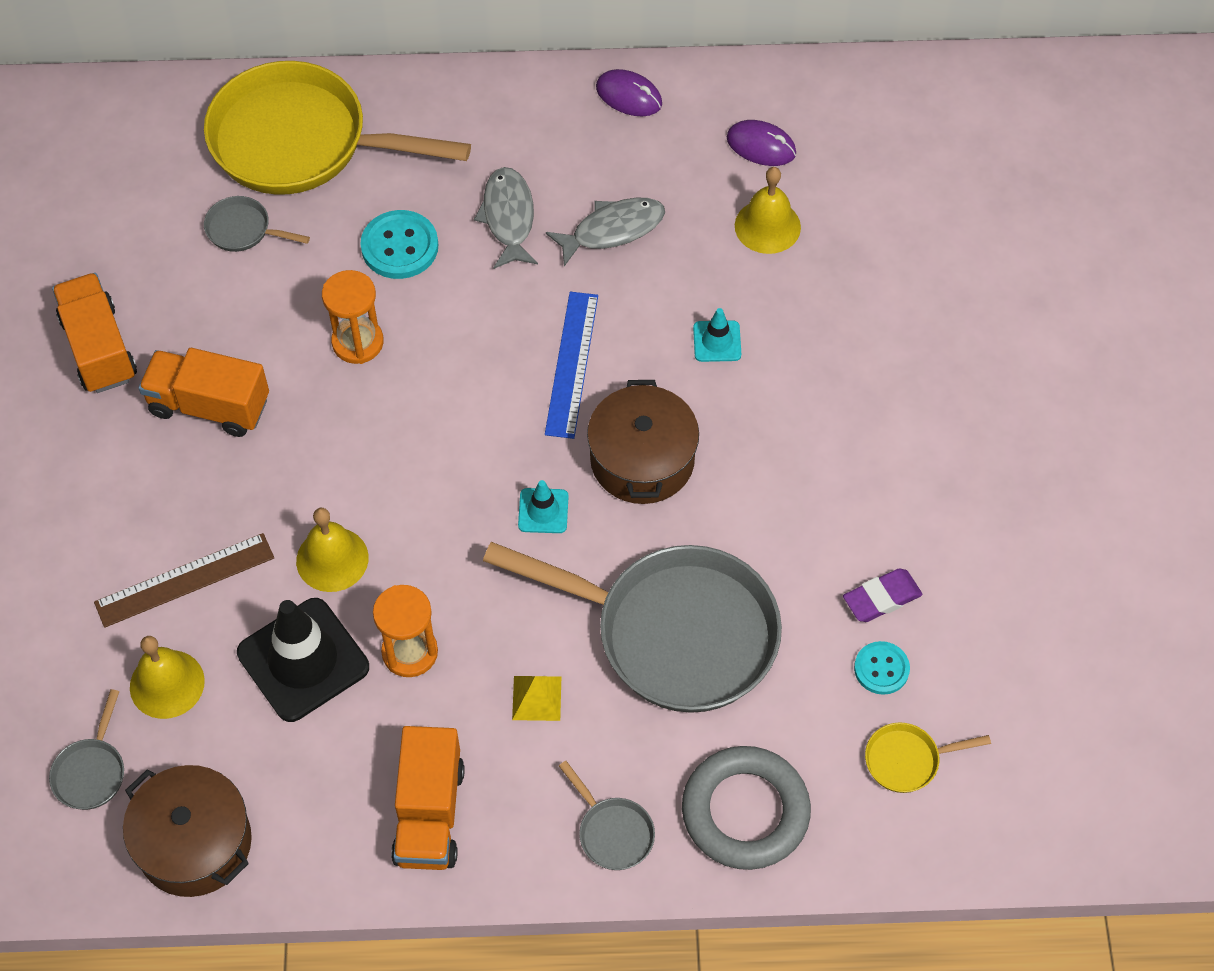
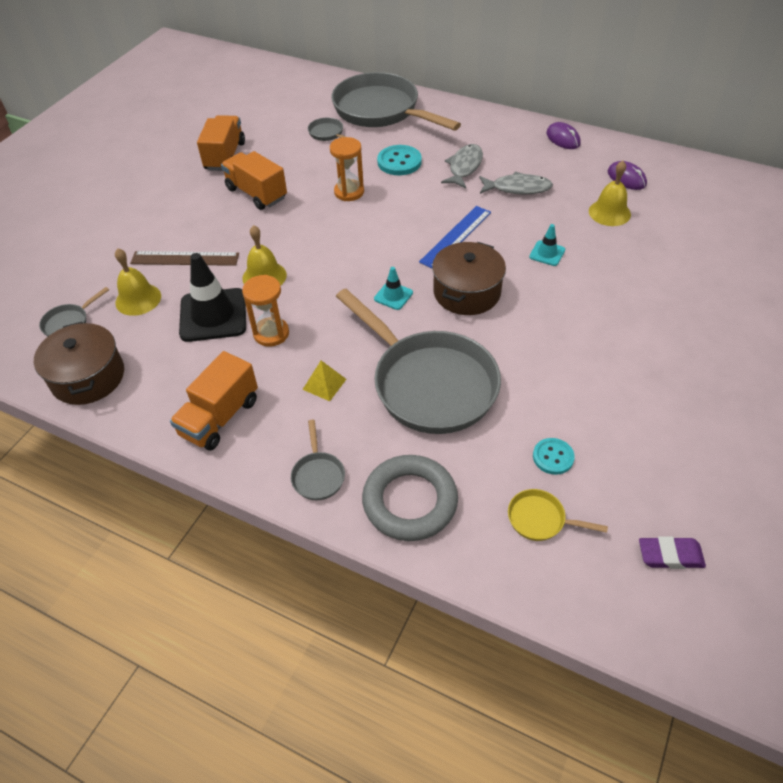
camera: 30 degrees right, 10 degrees down
(300, 142) = (381, 110): yellow pan -> grey pan
(882, 598) = (576, 417): purple eraser -> purple eraser (670, 555)

